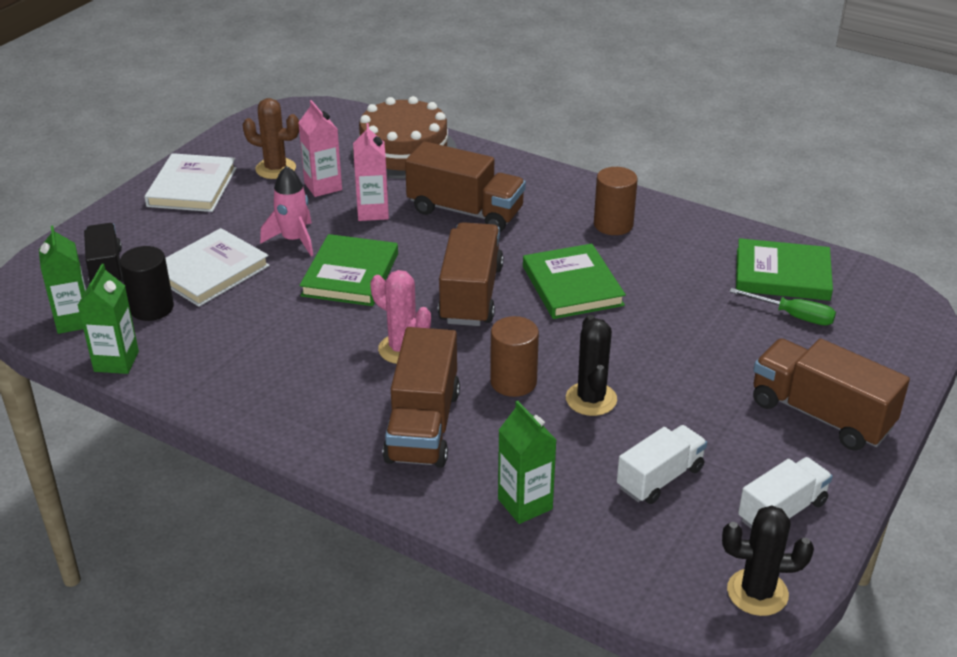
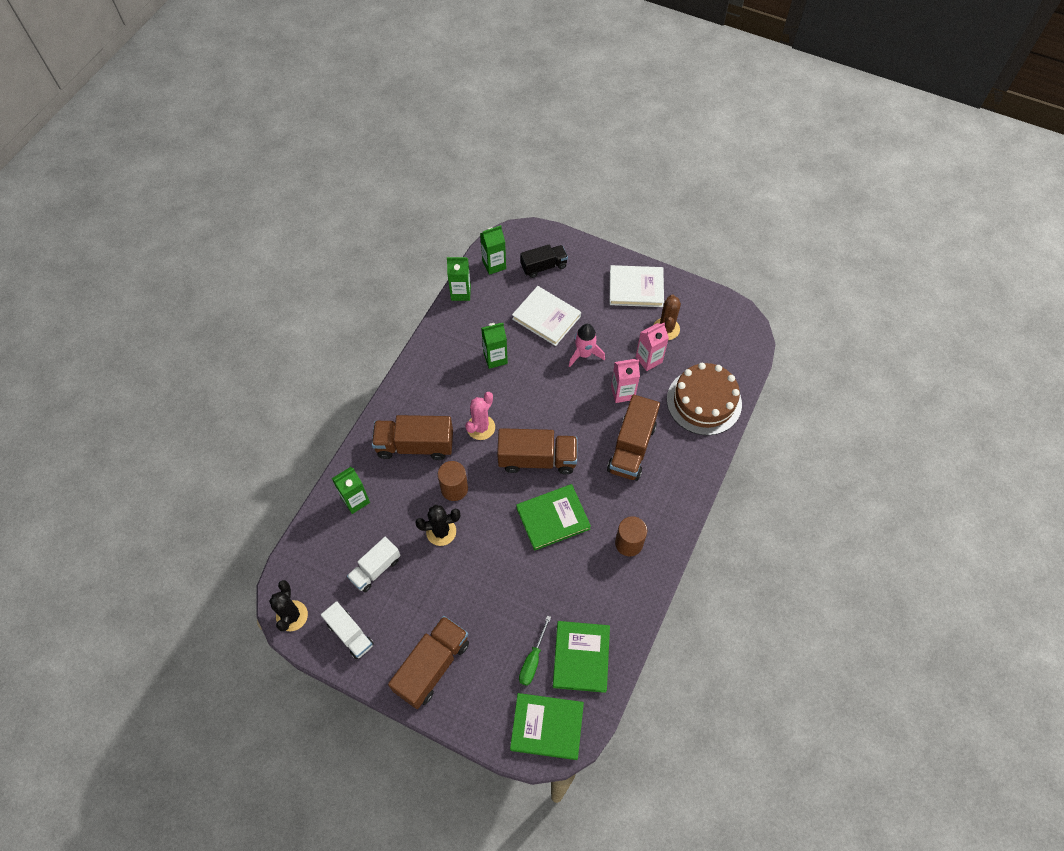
camera: 85 degrees right, 25 degrees up
(152, 308) = (508, 297): black cylinder -> none
(271, 328) = (495, 358): none -> green carton
(350, 274) = (551, 390): green book -> green book (547, 726)
(660, 478) = (375, 569): white truck -> white truck turned 90 degrees clockwise

